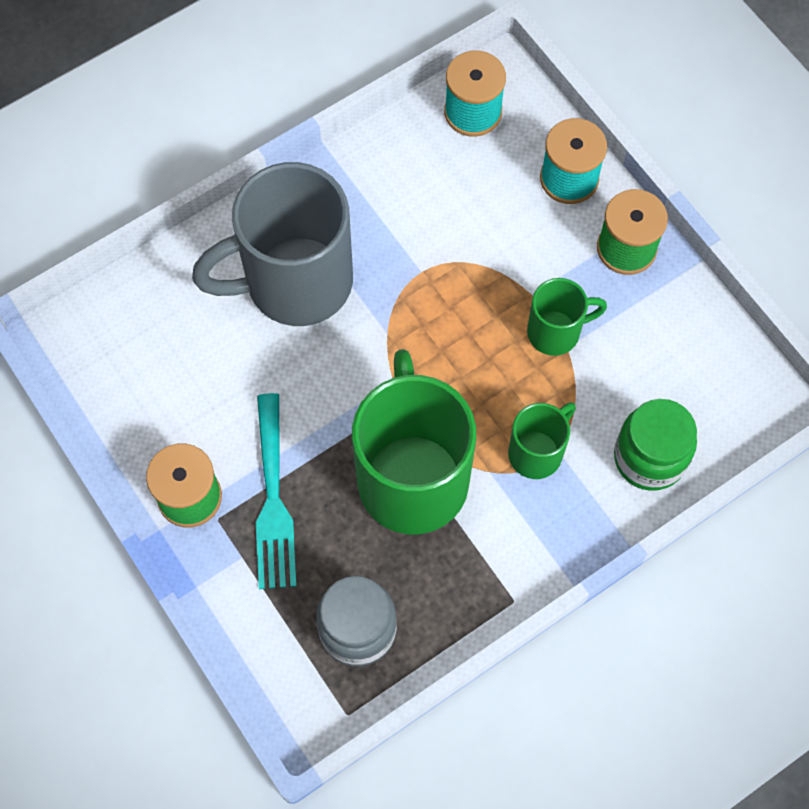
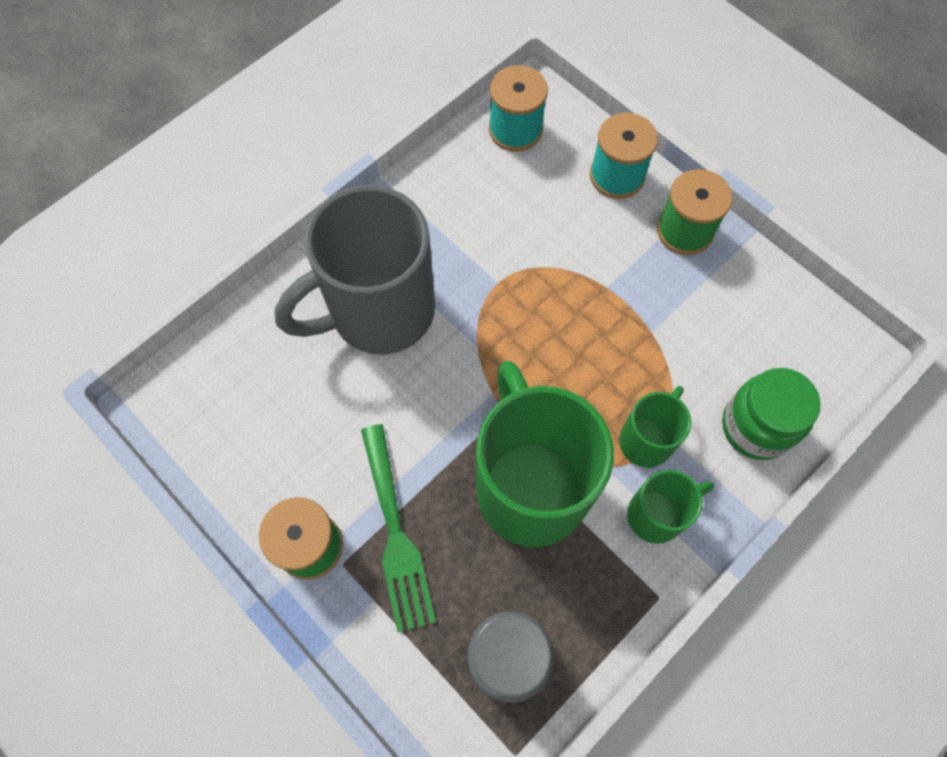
camera: 10 degrees left, 0 degrees up
(273, 499) = (395, 533): turquoise fork -> green fork
(556, 332) = (638, 319): green mug -> green mug (657, 515)

